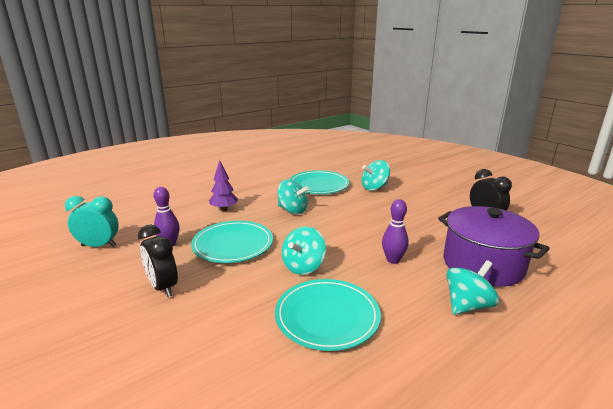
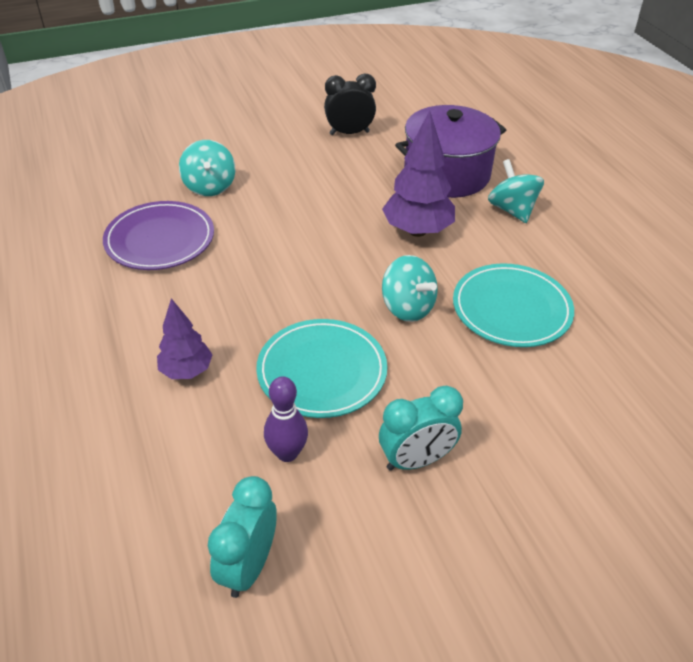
camera: 75 degrees left, 20 degrees up
(163, 287) = (416, 460): black clock -> turquoise clock
(292, 210) = (239, 288): turquoise spinning top -> none
(319, 185) = (160, 239): turquoise plate -> purple plate
(393, 260) = (417, 231): purple bowling pin -> purple tree

